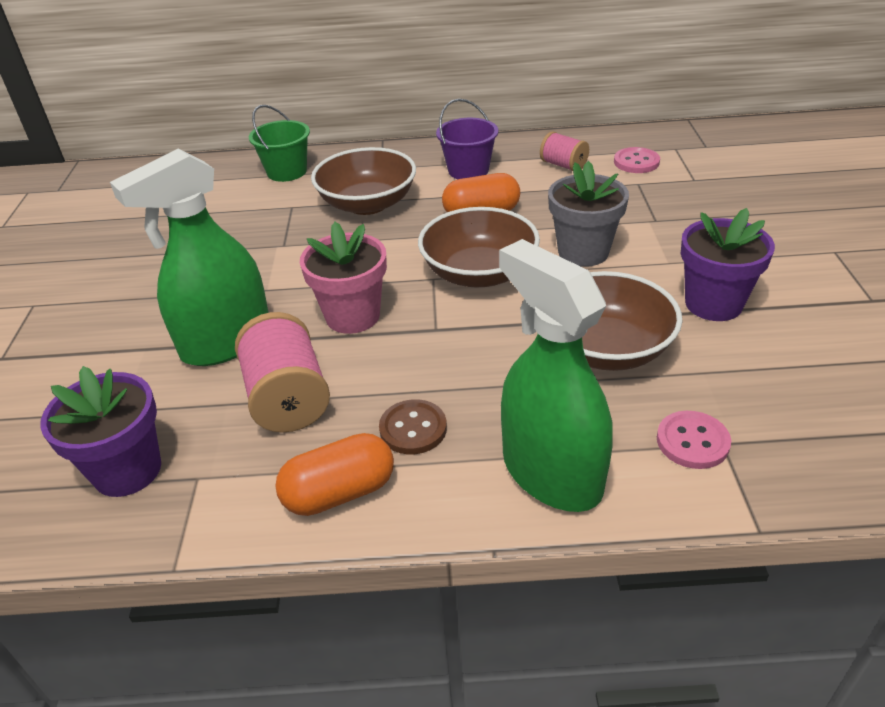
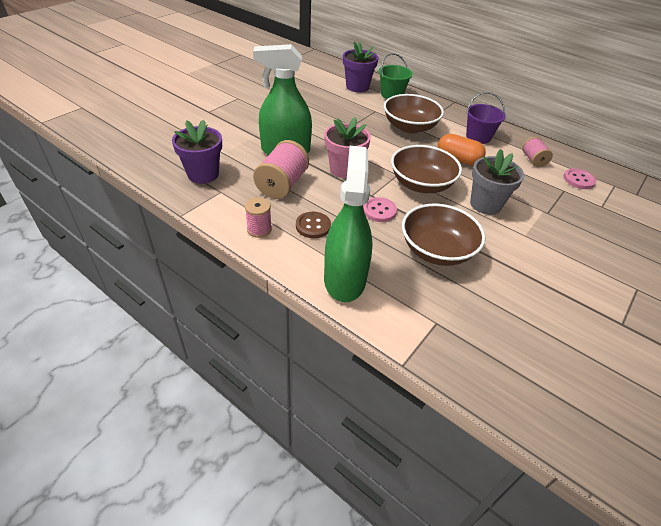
camera: 35 degrees right, 5 degrees up
(339, 493) = (259, 229): orange capsule -> pink spool
(692, 441) = (423, 312): pink button -> pink button (379, 211)
(713, 304) = (521, 267): purple flower pot -> purple flower pot (357, 87)

